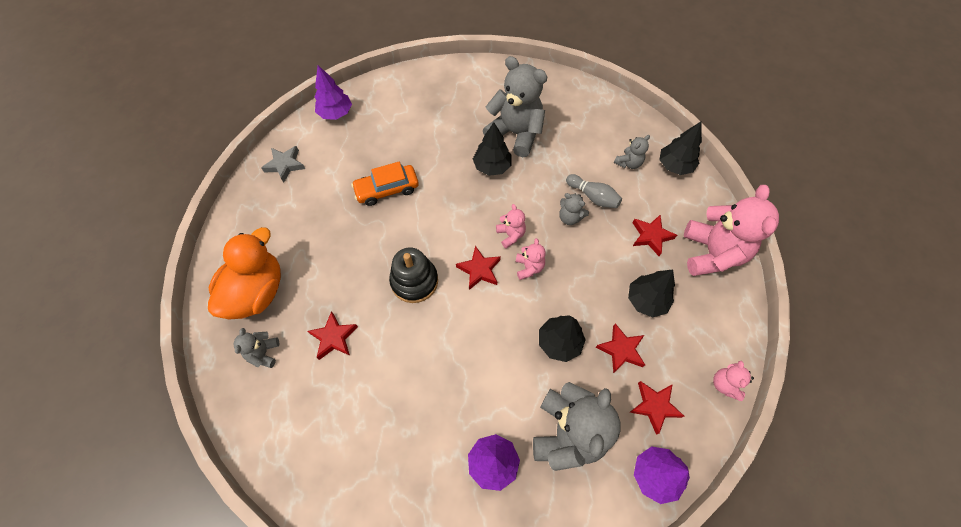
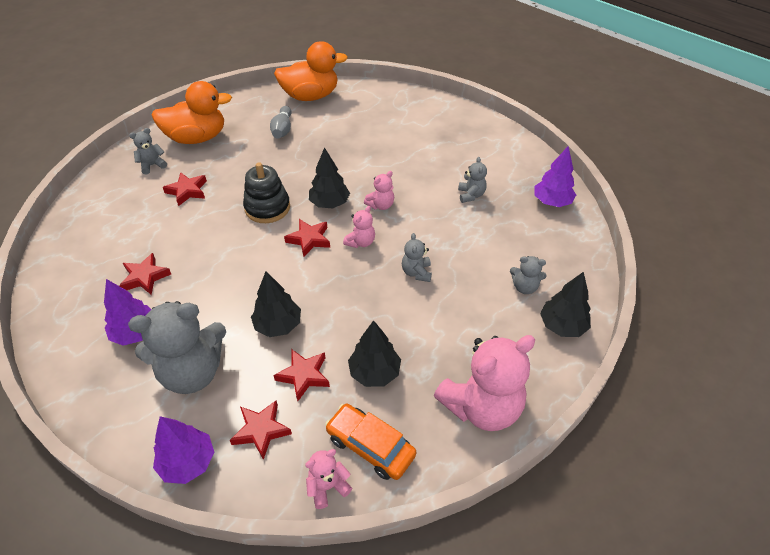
camera: 55 degrees right, 15 degrees down
(285, 165) = (310, 96): grey star -> orange duck
(336, 113) = (380, 94): purple tree -> purple tree (552, 202)
(387, 189) = (338, 152): orange car -> orange car (370, 446)
(492, 167) = (420, 198): black tree -> black tree (329, 203)
(515, 134) = (471, 195): grey teddy bear -> grey teddy bear, size x0.47
(529, 267) = (338, 269): pink teddy bear -> pink teddy bear (381, 205)
(593, 197) = (456, 278): grey bowling pin -> grey bowling pin (282, 129)
(651, 236) = (453, 343): red star -> red star (145, 277)

